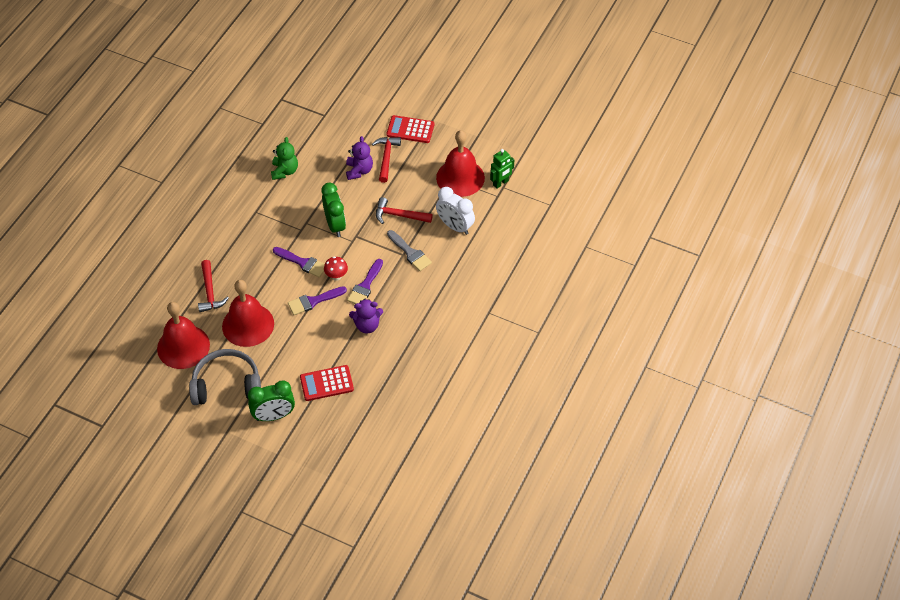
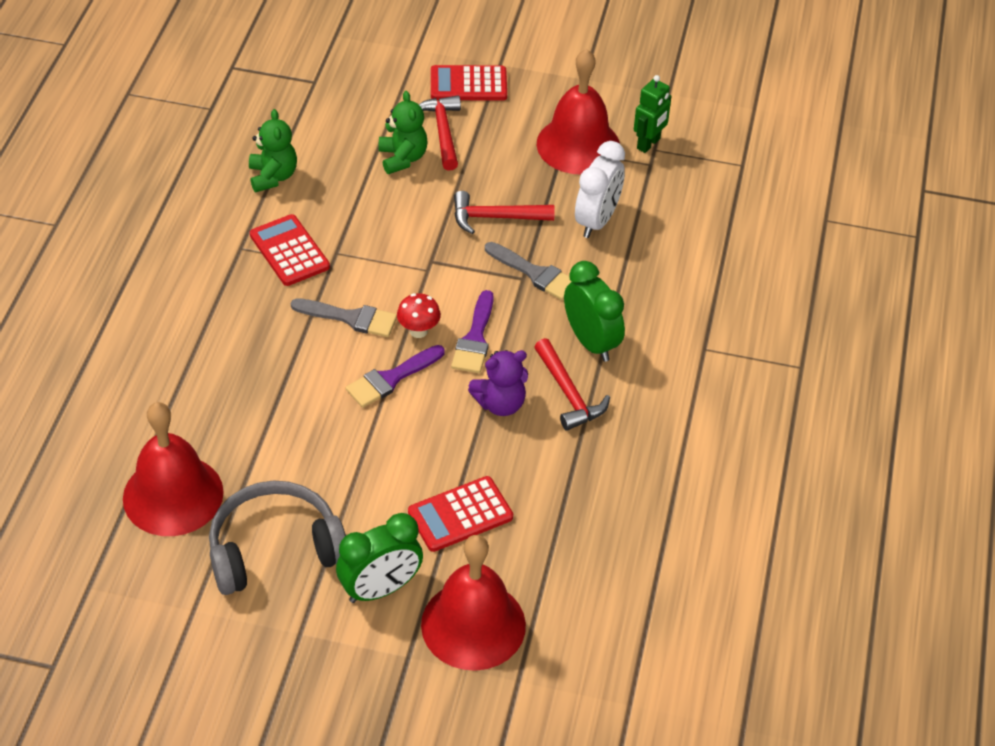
camera: 15 degrees left, 5 degrees down
(210, 292) = (196, 393): red hammer -> red hammer (568, 393)
(248, 325) = (283, 437): red bell -> red bell (473, 624)
(281, 218) = (289, 251): none -> red calculator
(302, 263) = (351, 318): purple brush -> grey brush
(335, 225) = (389, 249): green clock -> green clock (591, 342)
(359, 171) = (402, 158): purple teddy bear -> green teddy bear
(455, 226) = (597, 221): white clock -> white clock turned 90 degrees counterclockwise

